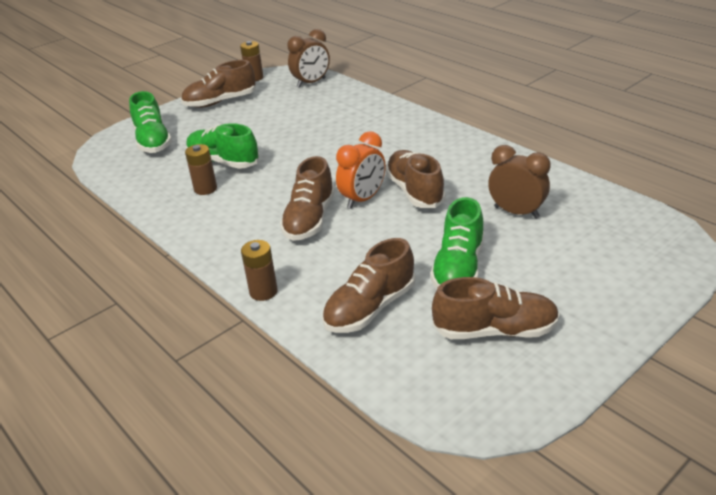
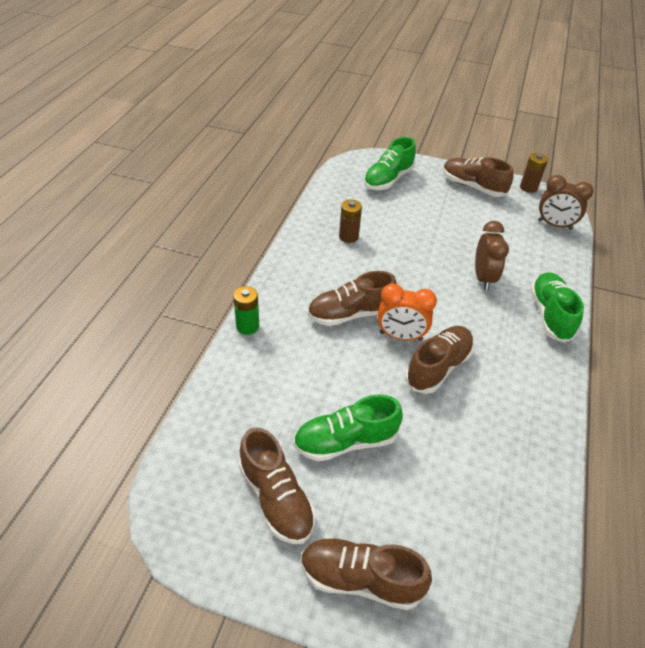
camera: 55 degrees right, 10 degrees up
(223, 161) = (391, 229): green shoe -> green shoe (550, 315)
(263, 292) = (247, 326): brown battery -> green battery
(370, 308) = (261, 399): brown shoe -> brown shoe (360, 579)
(516, 212) = (460, 459): brown clock -> brown clock (483, 278)

